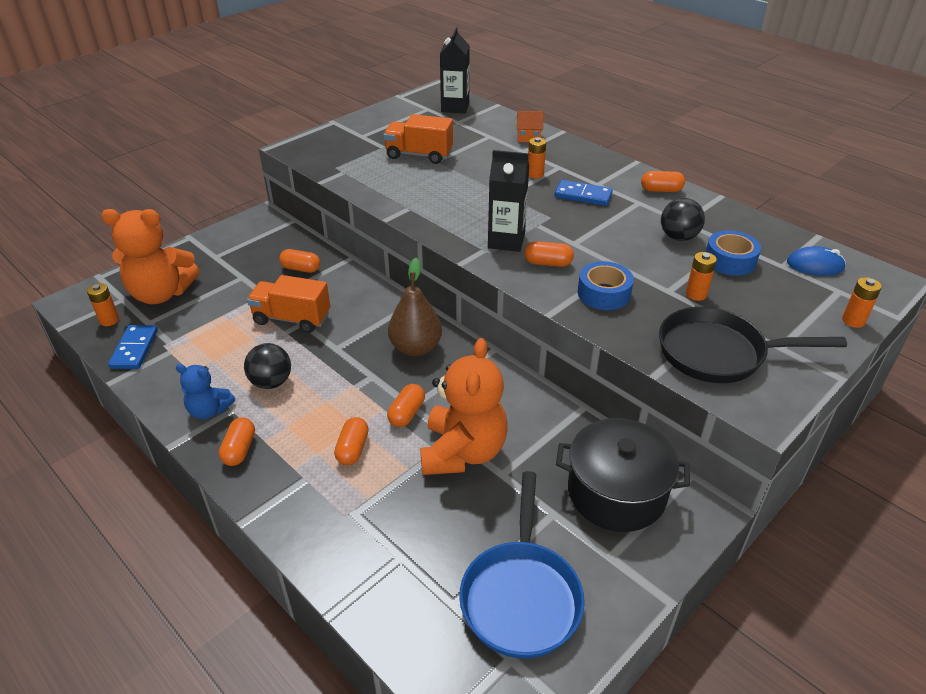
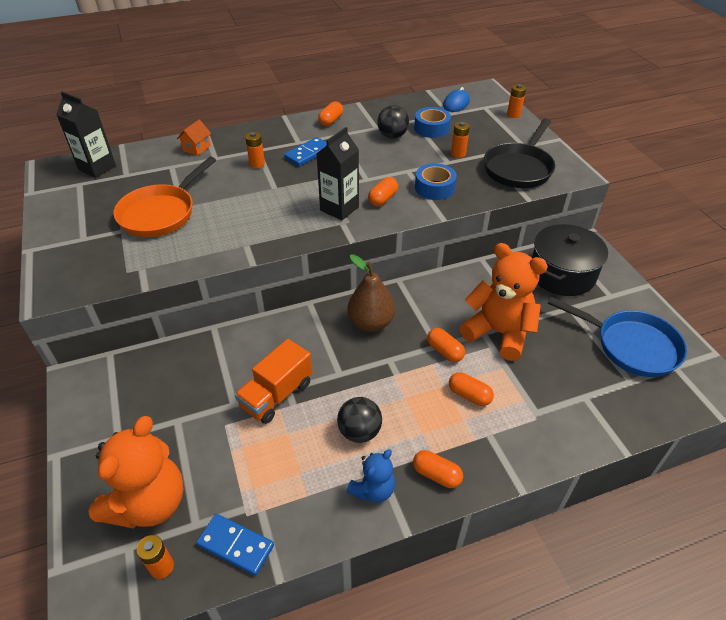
camera: 65 degrees left, 5 degrees up
(301, 269) = (201, 369): orange capsule -> none
(419, 155) = (161, 213): orange truck -> orange pan

